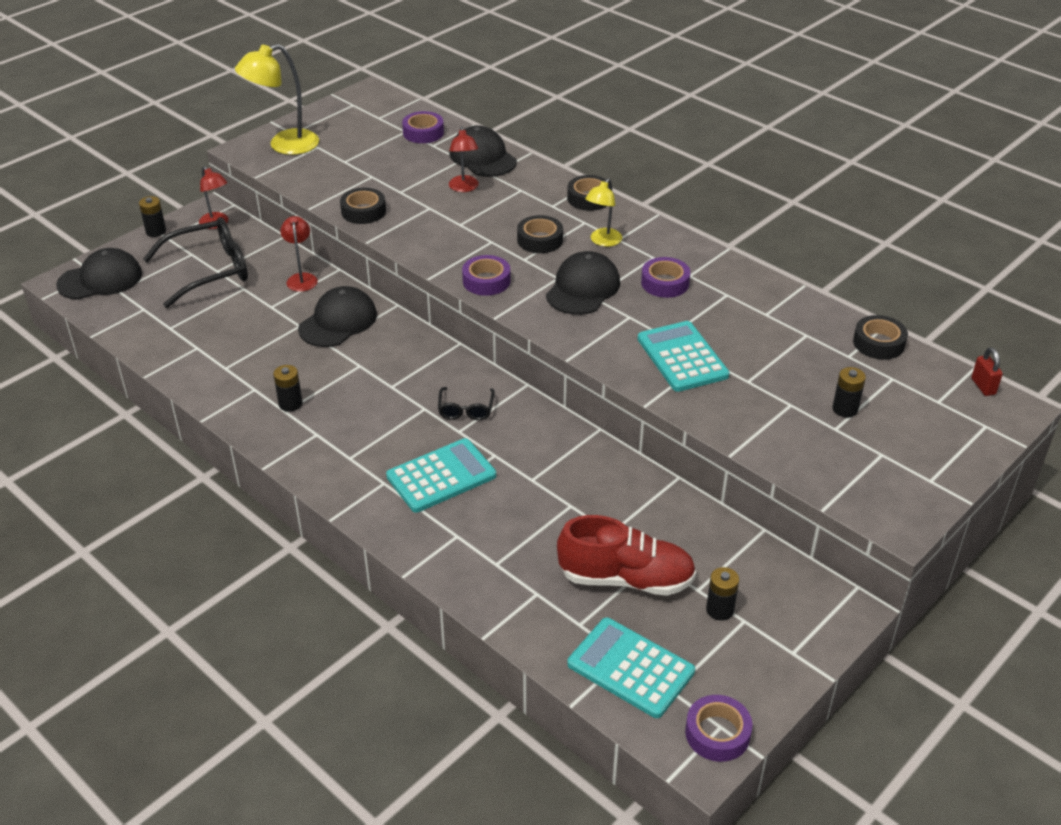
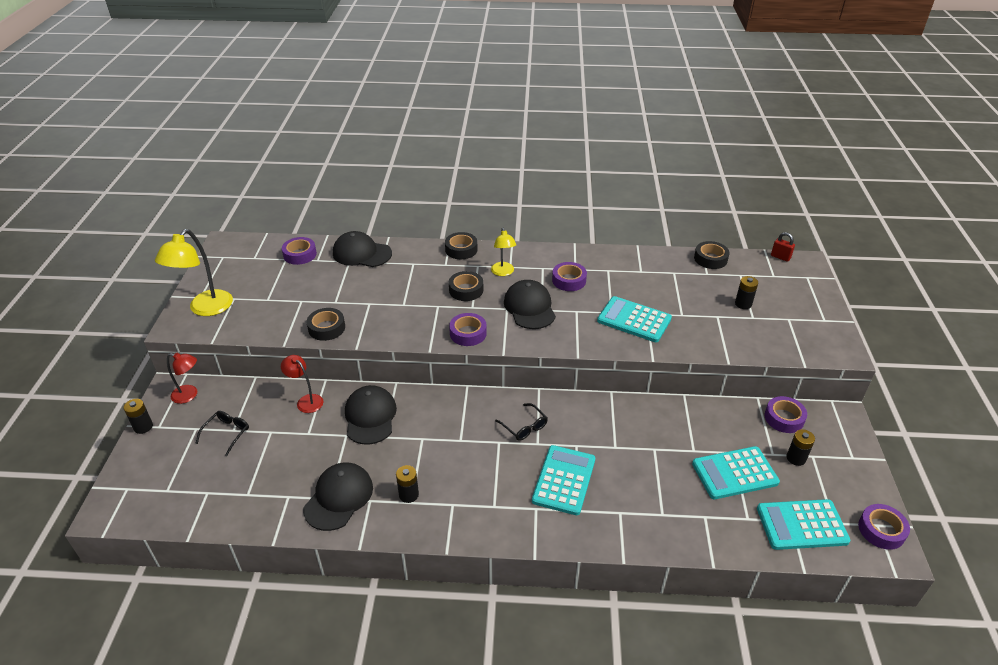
camera: 40 degrees left, 0 degrees up
(100, 279) = (139, 490): black cap -> black cap (339, 497)
(209, 271) = (227, 433): black glasses -> black glasses, size x0.49
(464, 188) = (375, 279): red lamp -> none
(626, 579) = (734, 473): red shoe -> turquoise calculator
(765, 567) = (784, 418): none -> purple tape

